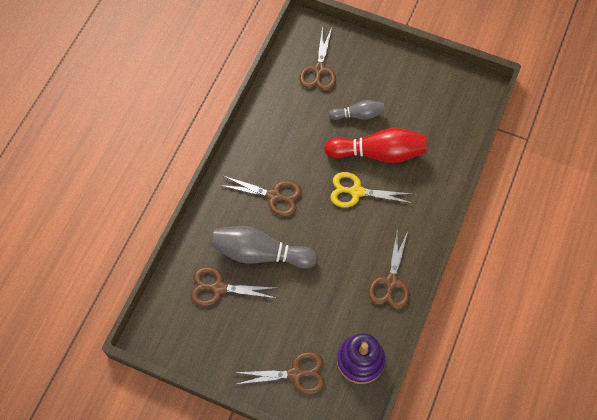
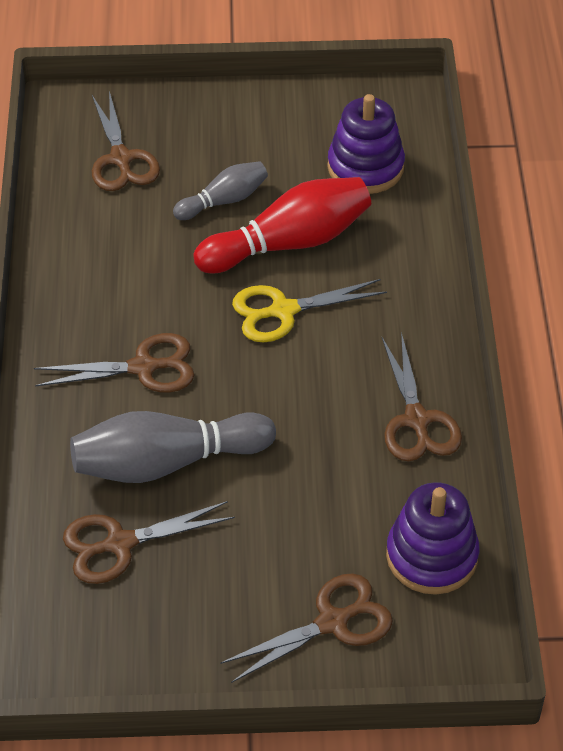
camera: 25 degrees left, 15 degrees down
(439, 123) = (365, 167): none -> purple stacking toy

